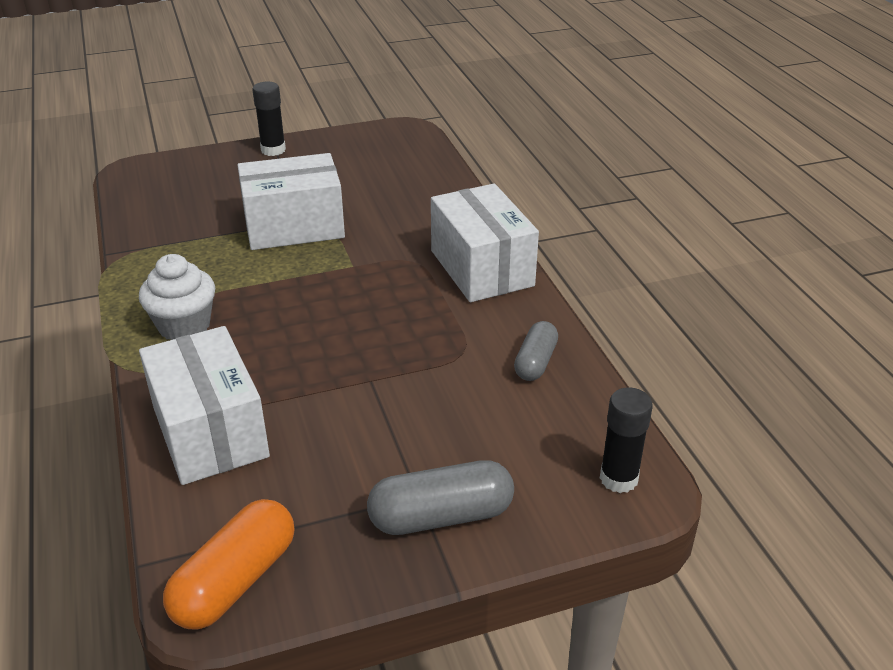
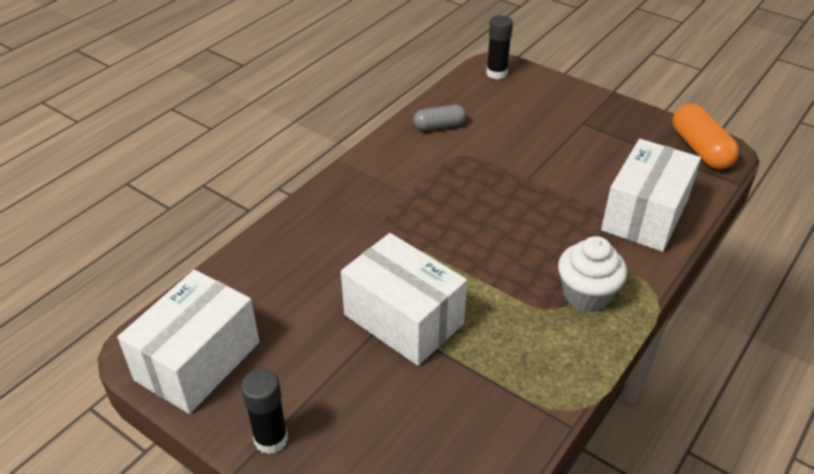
camera: 125 degrees left, 5 degrees up
(235, 581) = (700, 149): orange capsule -> orange capsule turned 75 degrees clockwise
(441, 516) = (585, 111): grey capsule -> none
(482, 268) = (361, 186): white box -> white box (198, 361)

